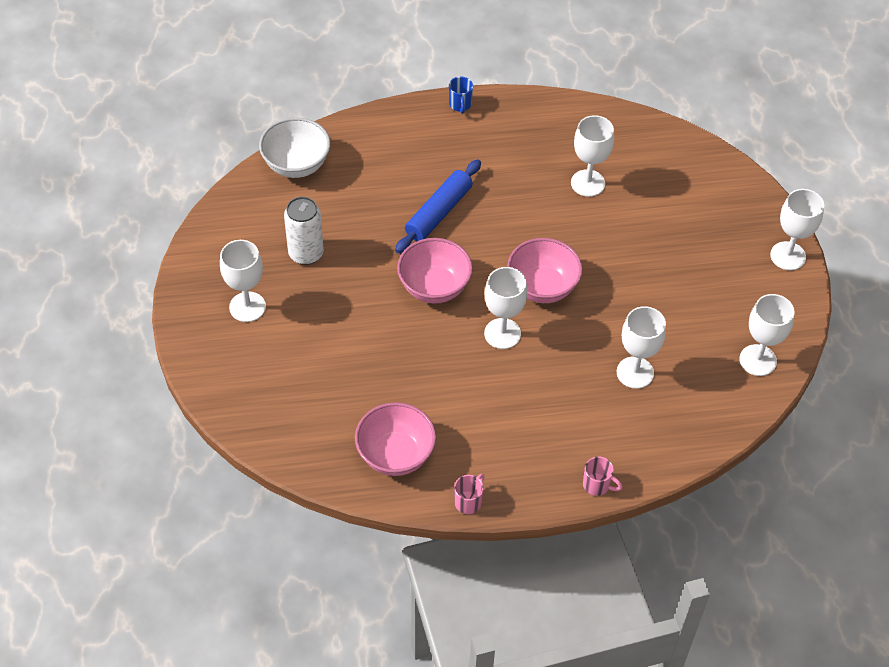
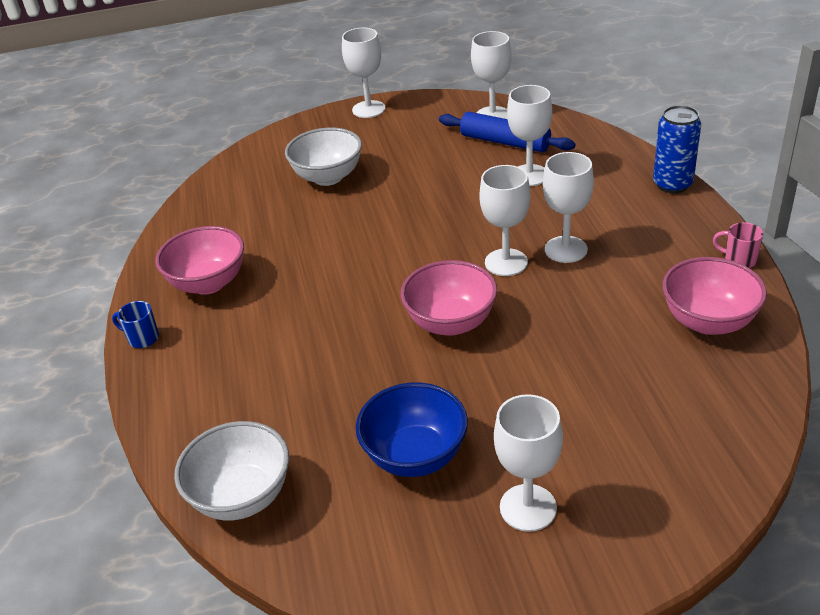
camera: 90 degrees left, 15 degrees down
(306, 253) = (415, 456): white can -> blue bowl
(438, 213) = (330, 334): blue rolling pin -> blue rolling pin (505, 142)
(460, 105) = (142, 338): blue mug -> blue mug turned 150 degrees counterclockwise
(542, 287) = (434, 242): pink bowl -> pink bowl (208, 283)
(587, 183) = (280, 226): white goblet -> white goblet (566, 249)
(597, 485) = (672, 184): pink mug -> blue can
(661, 218) = (328, 177): none -> white bowl

